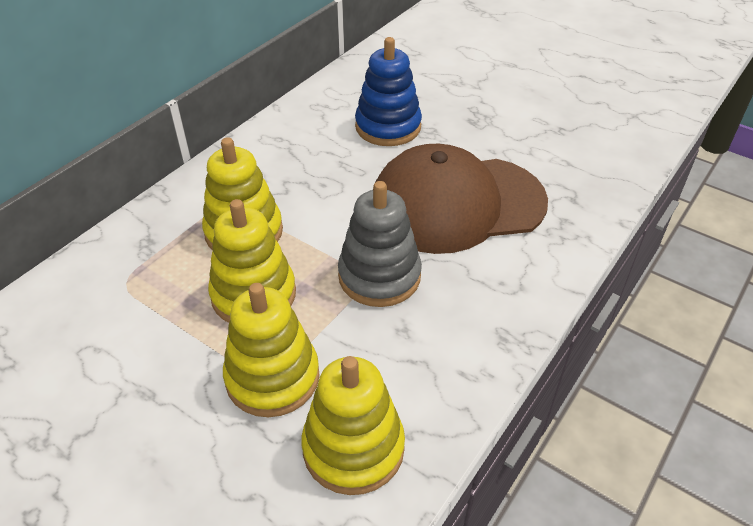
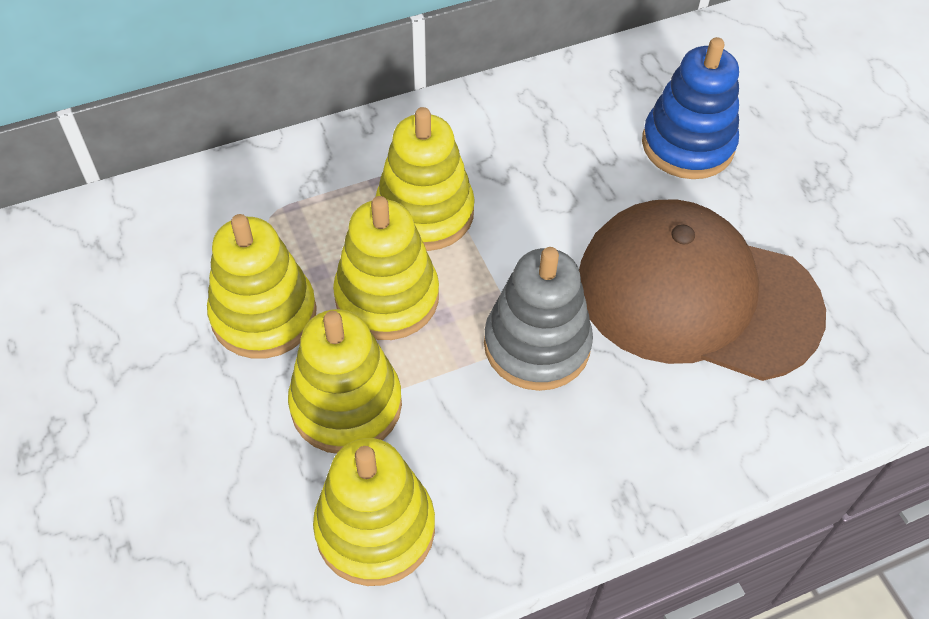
camera: 30 degrees right, 10 degrees up
(166, 348) = (264, 315): none -> yellow stacking toy

